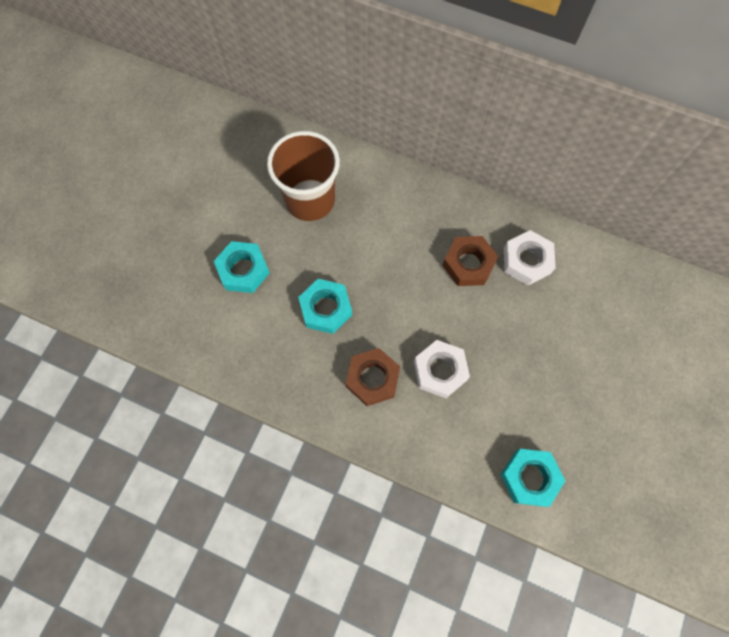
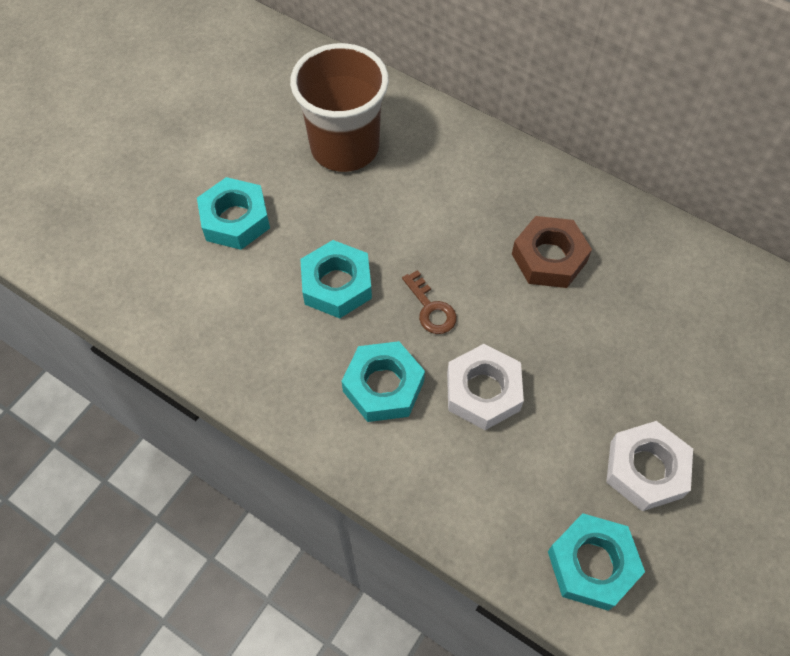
camera: 10 degrees right, 10 degrees down
(372, 378) = (383, 386): brown nut -> turquoise nut
(394, 316) = (430, 308): none -> brown key
(526, 261) = (633, 266): white nut -> white nut (645, 470)

